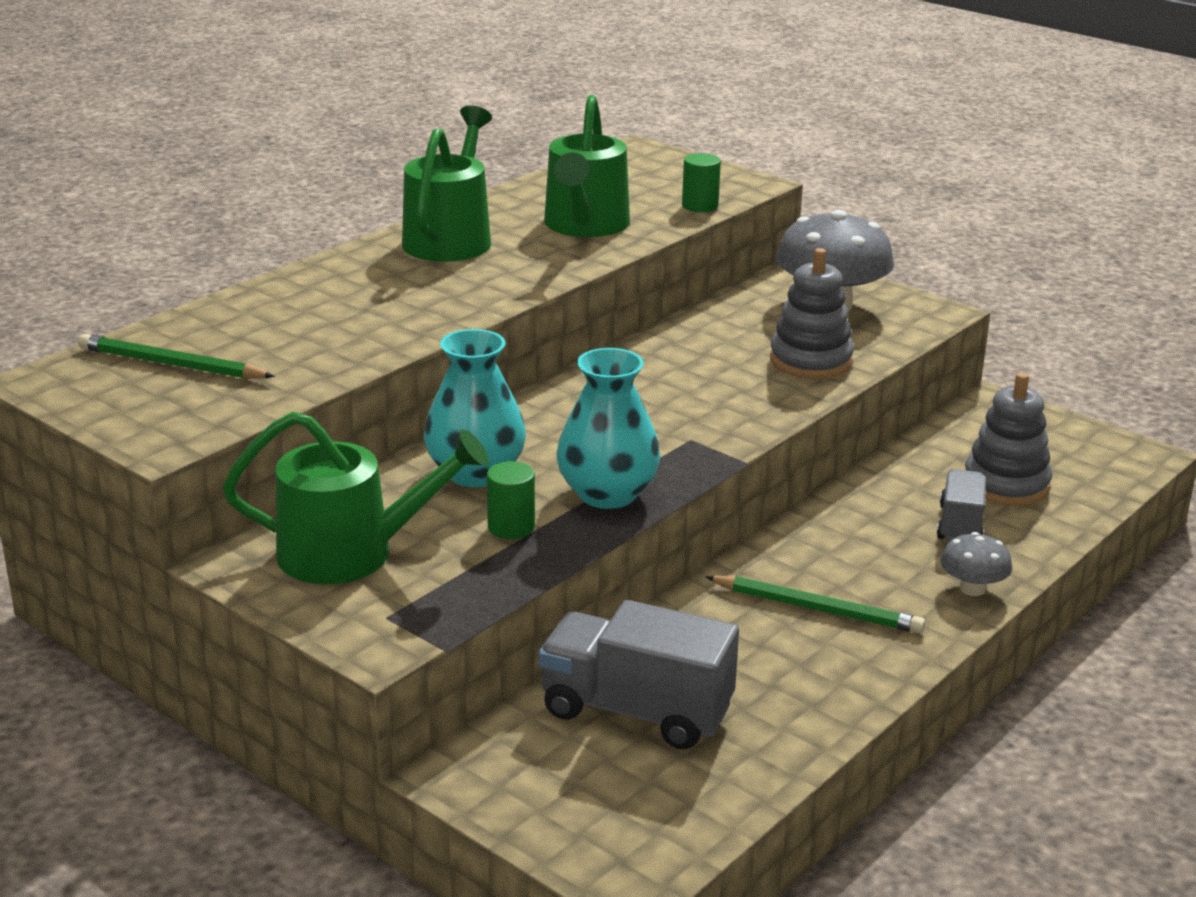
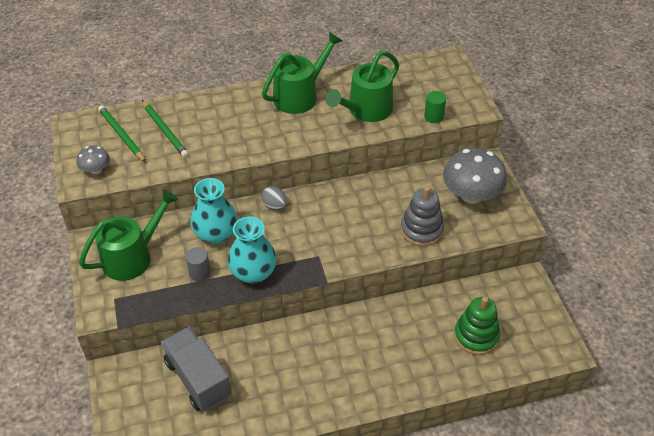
camera: 35 degrees right, 20 degrees up
(350, 553) = (132, 257): green watering can -> green watering can turned 75 degrees counterclockwise
(511, 527) = (199, 273): green cylinder -> grey cylinder
(536, 409) = (274, 205): none -> grey egg
(817, 609) = (317, 364): green pencil -> green pencil (165, 130)
(960, 525) = (428, 349): grey truck -> none
(972, 588) = (394, 390): grey mushroom -> grey mushroom (96, 170)
(1006, 485) = (476, 336): grey stacking toy -> green stacking toy

